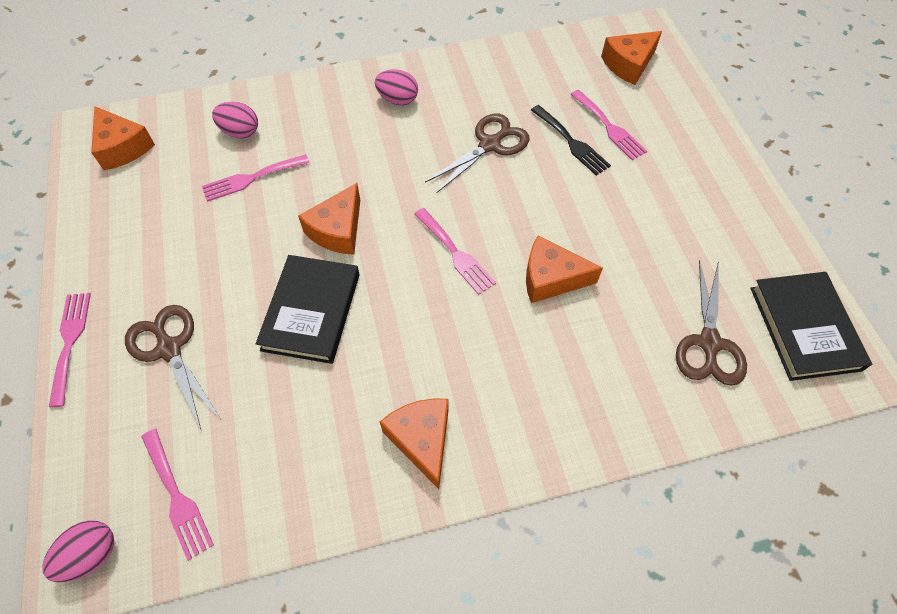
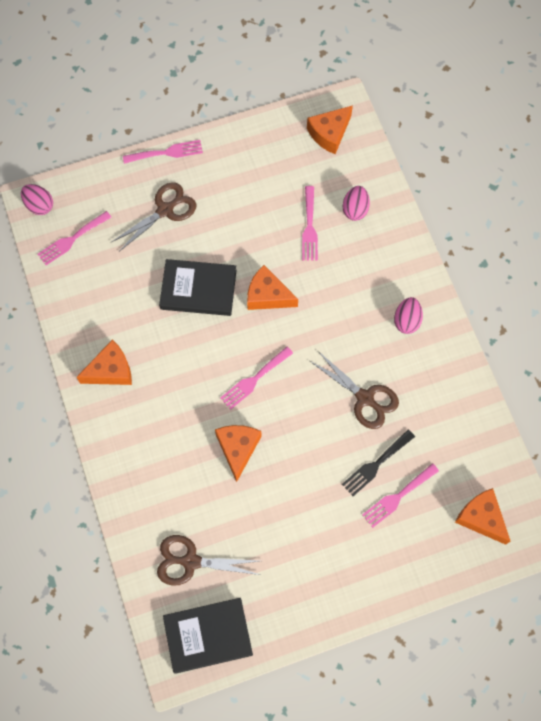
camera: 85 degrees right, 10 degrees up
(251, 178) = (309, 227): pink fork -> pink fork turned 150 degrees counterclockwise

